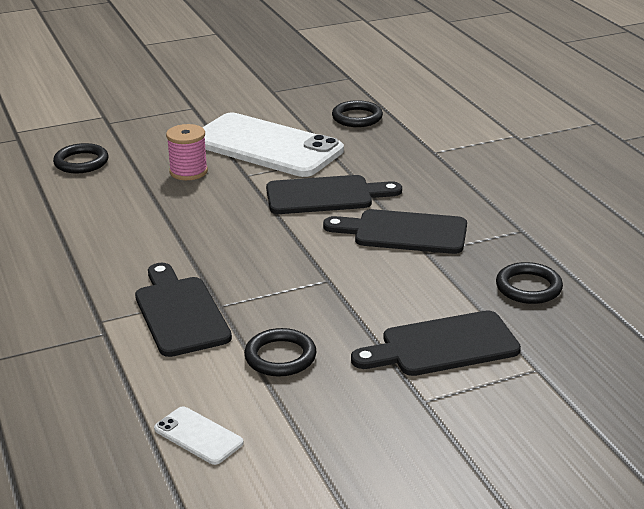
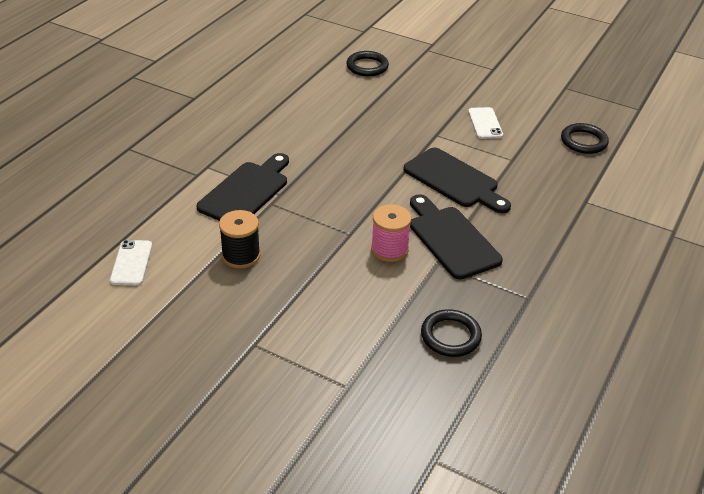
camera: 50 degrees right, 10 degrees up
(188, 172) = (409, 110): pink spool -> pink spool (389, 249)
(266, 146) = (485, 123): white phone -> white phone, size x0.41
(280, 357) = (241, 256): black ring -> black spool
(443, 346) = (327, 324): black cutting board -> none

